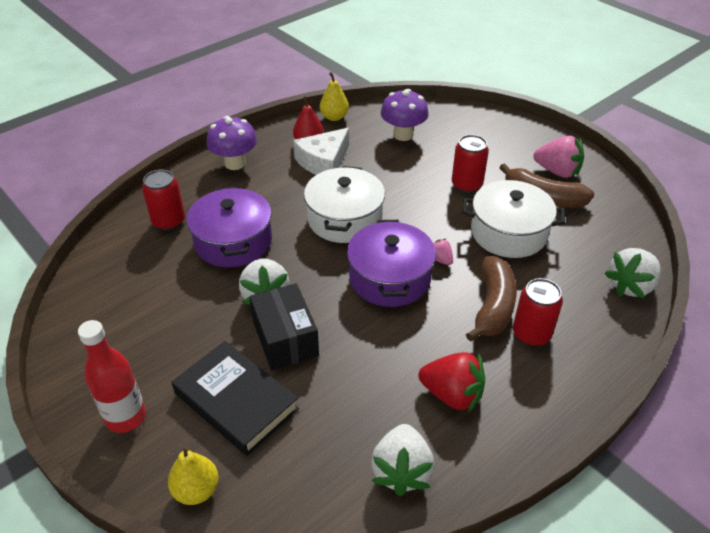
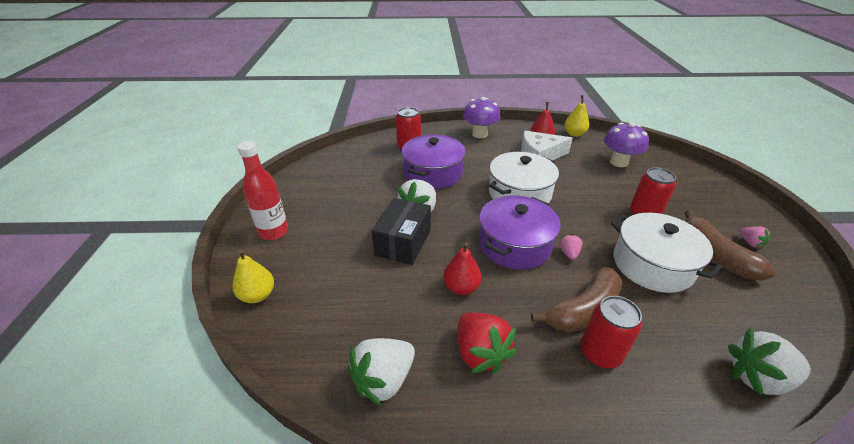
camera: 40 degrees right, 5 degrees down
(236, 401) = (335, 260): black book -> none
(384, 349) = (461, 287): none -> red pear
(557, 171) = (750, 243): pink strawberry -> pink strawberry, size x0.50

